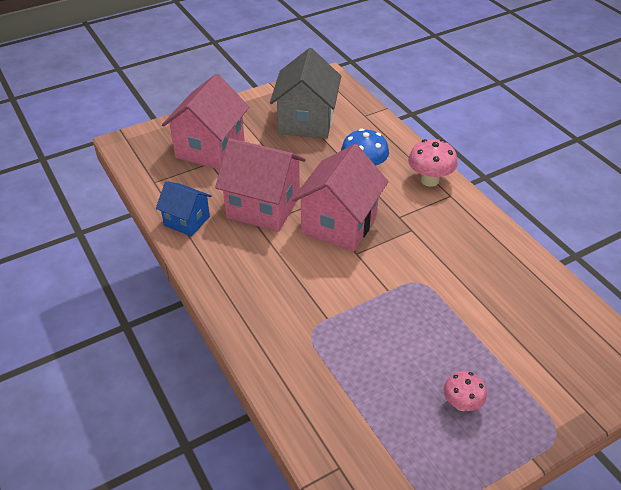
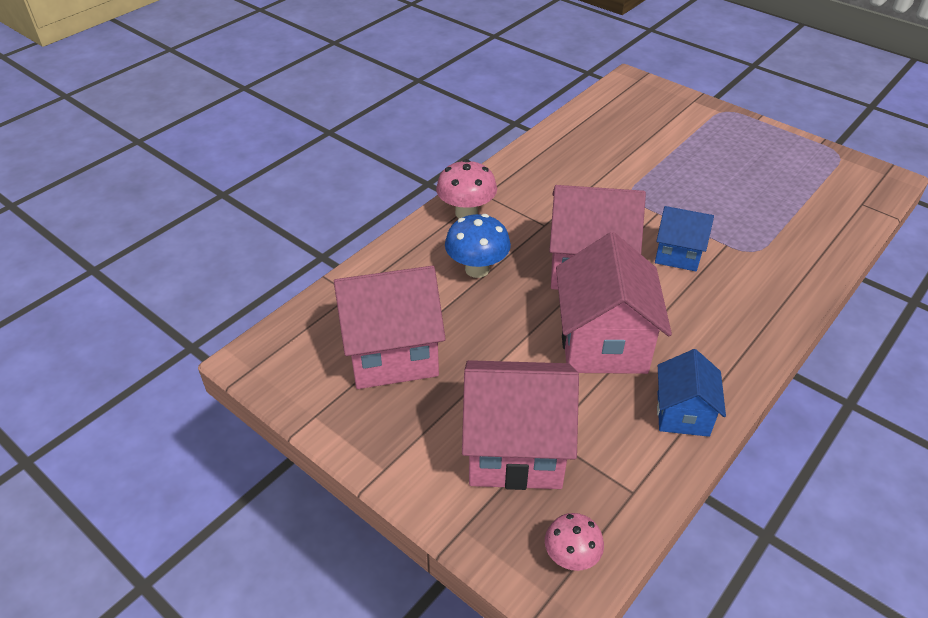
camera: 110 degrees left, 0 degrees up
(306, 121) = (392, 353): grey house -> pink house
(330, 281) = (677, 254): none -> blue house
(461, 404) = (743, 154): pink mushroom -> pink mushroom (571, 557)

